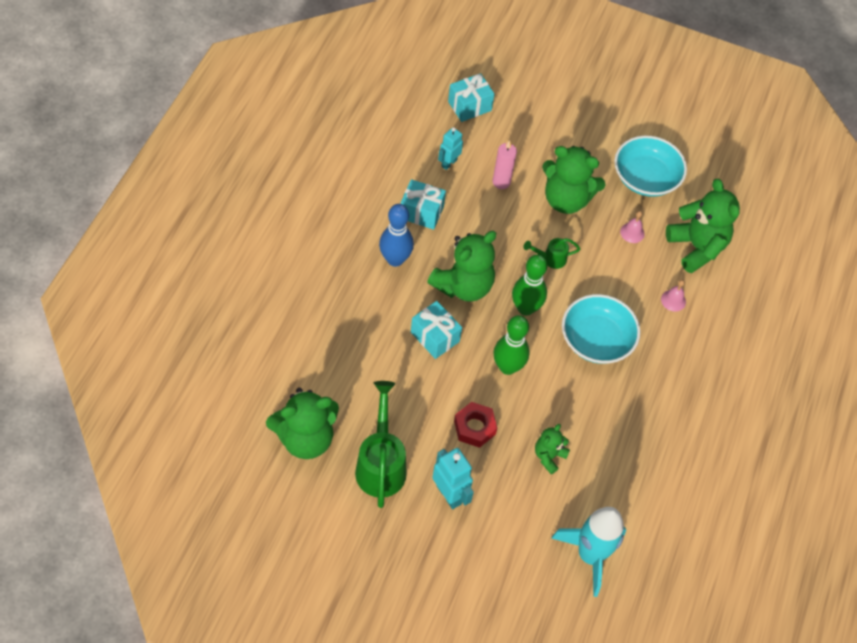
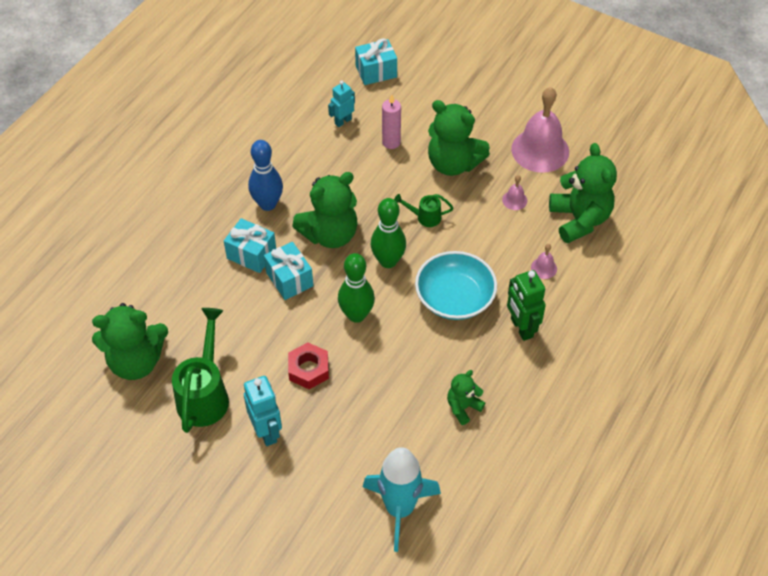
camera: 15 degrees right, 5 degrees down
(421, 212) = (305, 163): turquoise gift -> turquoise gift (251, 254)
(549, 456) = (379, 405): green teddy bear -> green teddy bear (463, 407)
(646, 178) = (540, 150): turquoise bowl -> pink bell
(664, 363) = (521, 328): none -> green robot

